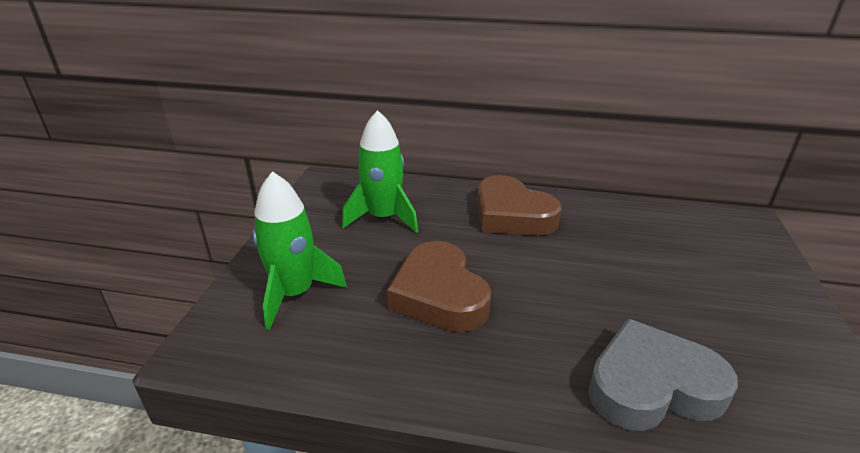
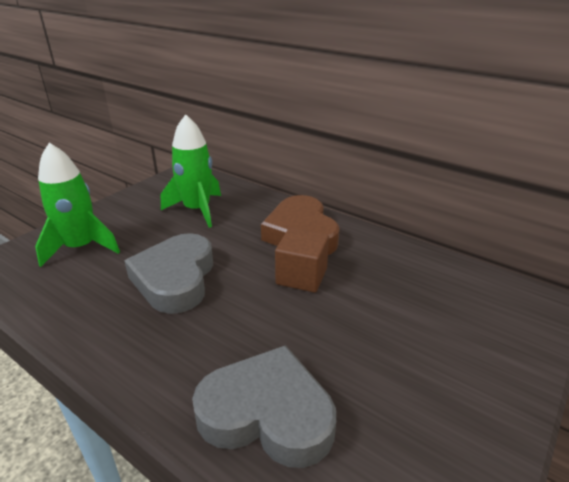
camera: 25 degrees right, 0 degrees up
(439, 294) = (175, 279): brown heart -> grey heart
(554, 256) = (301, 276): none -> brown cube

